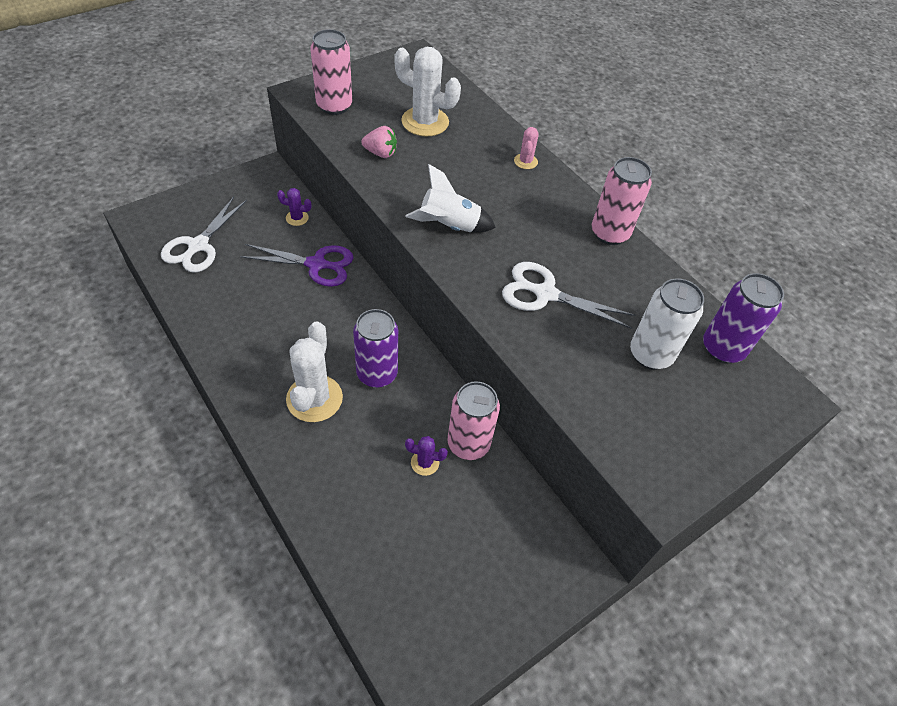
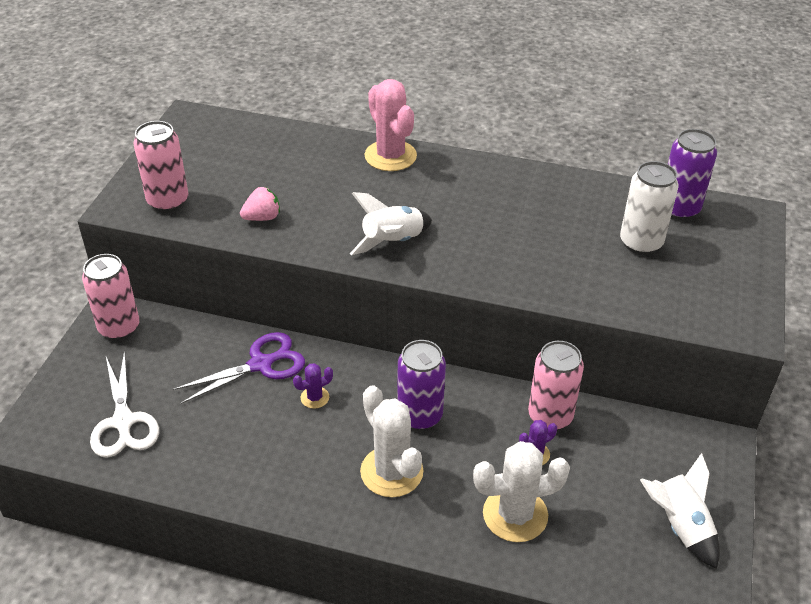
camera: 35 degrees left, 10 degrees down
(297, 218) = (193, 336): purple cactus -> purple cactus (315, 397)
(425, 122) = (268, 170): white cactus -> white cactus (515, 514)
(471, 606) = (680, 526): none -> white rocket
(525, 161) = (390, 156): pink cactus -> pink cactus, size x2.05
(545, 294) = (523, 247): white scissors -> none
(609, 233) = (516, 174): pink can -> pink can (119, 328)

